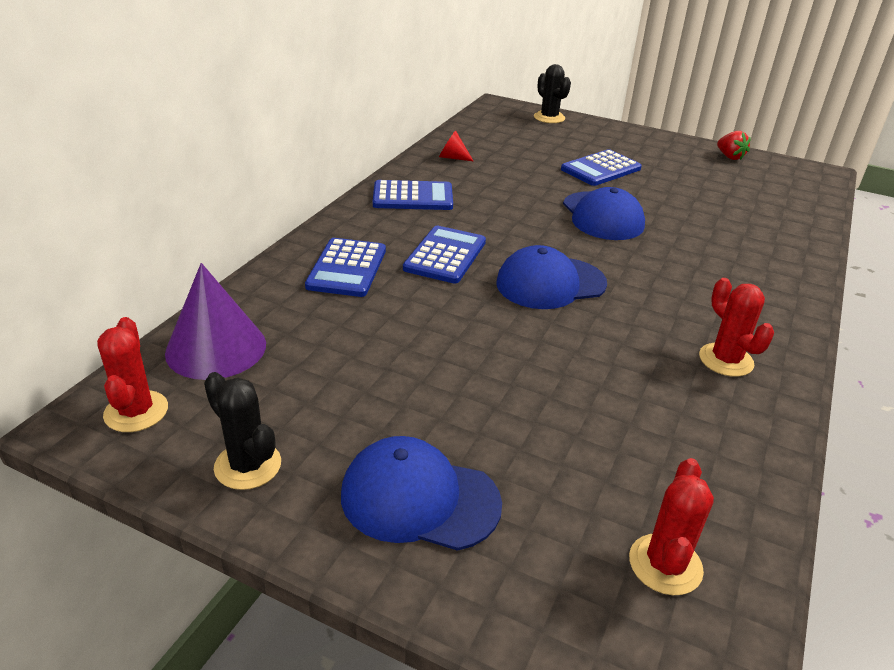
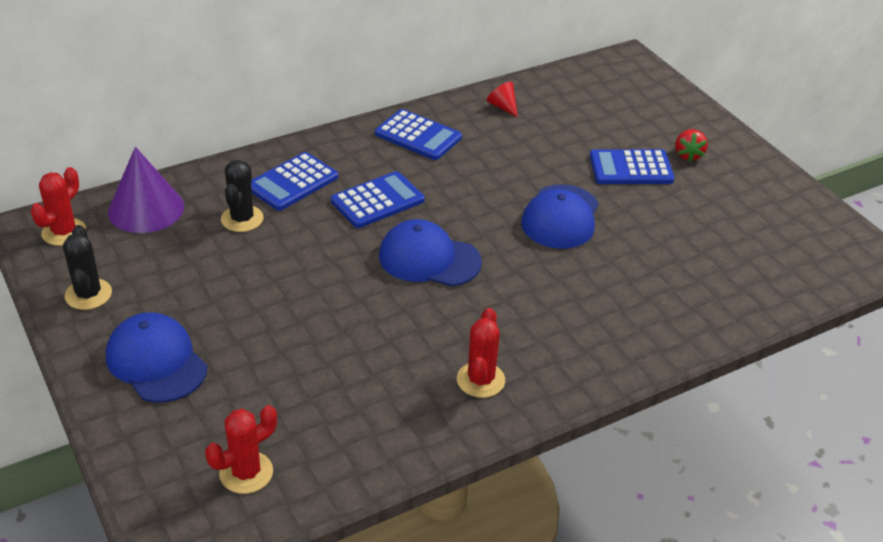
camera: 35 degrees right, 5 degrees up
(549, 117) = (661, 91): black cactus -> black cactus (242, 219)
(730, 157) = (797, 204): red strawberry -> red strawberry (688, 155)

